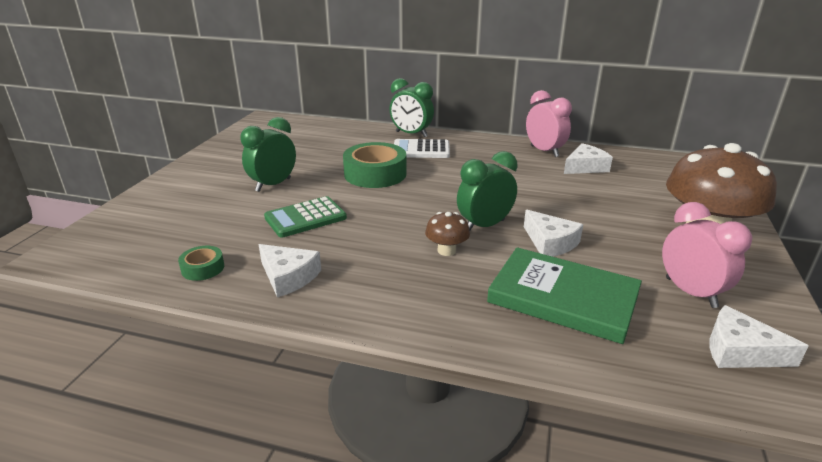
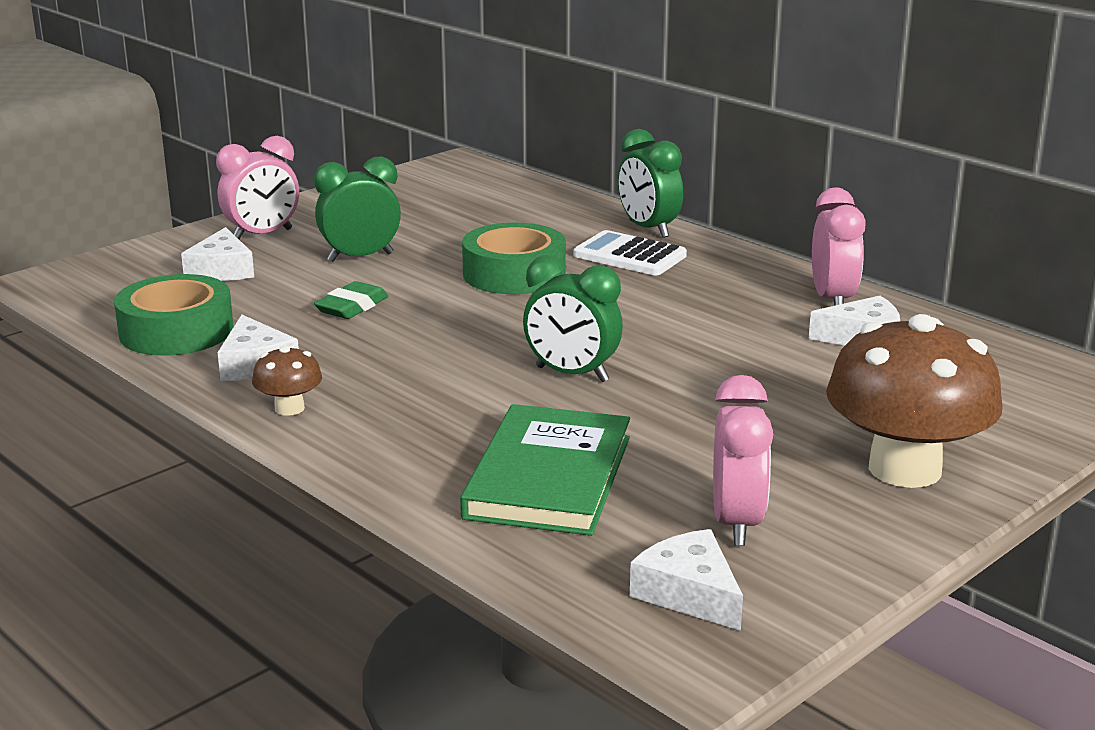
camera: 30 degrees right, 5 degrees down
(192, 185) = (262, 235): none -> pink clock
(203, 268) = (176, 331): green tape -> green tape, size x2.04
(305, 218) = (352, 307): green calculator -> green eraser
(446, 250) = (478, 388): brown mushroom -> brown mushroom (289, 408)
(484, 226) = (572, 374): green clock -> green clock turned 150 degrees counterclockwise
(550, 243) = (633, 417): white cheese -> white cheese (222, 270)
(563, 298) = (549, 477): green book -> green book turned 45 degrees clockwise

